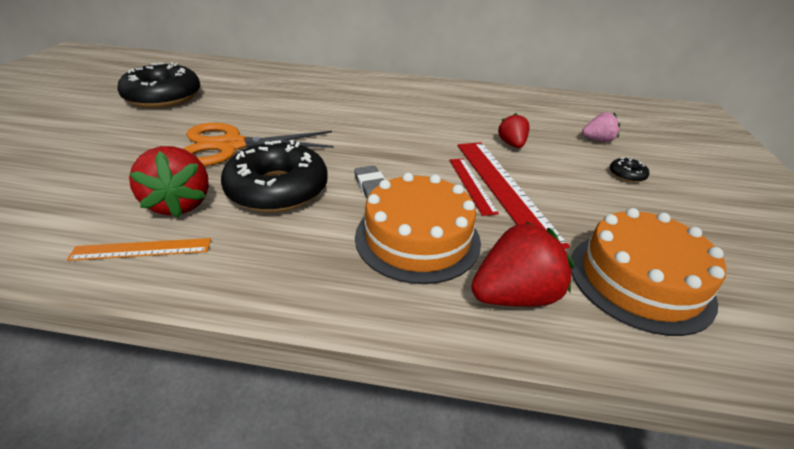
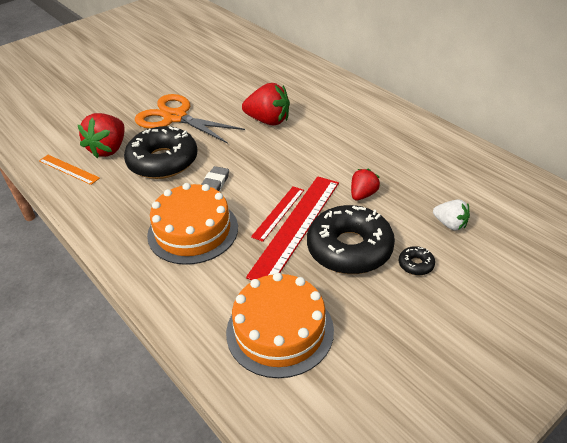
camera: 45 degrees right, 5 degrees up
(163, 97) = (182, 60): black donut -> black donut (349, 248)
(514, 295) = (194, 291): red strawberry -> red strawberry (268, 121)
(597, 140) = (450, 224): pink strawberry -> white strawberry

